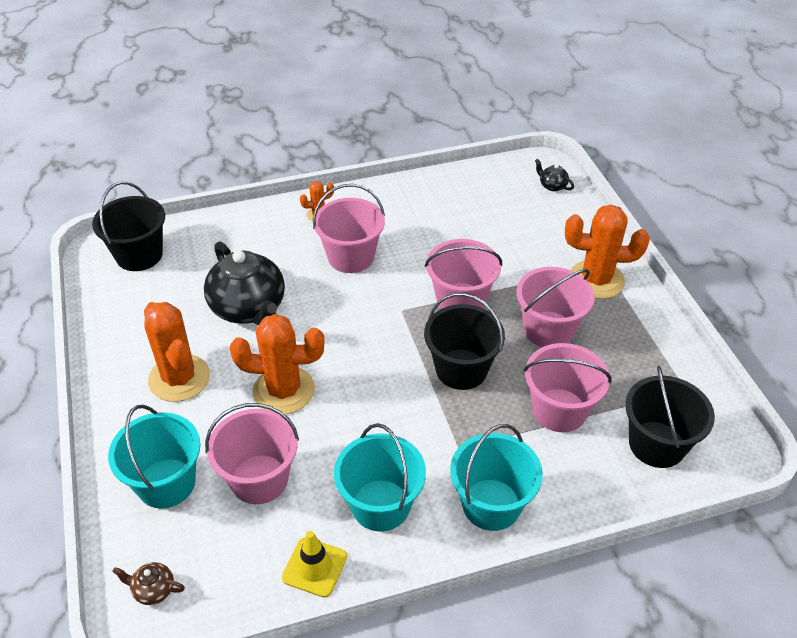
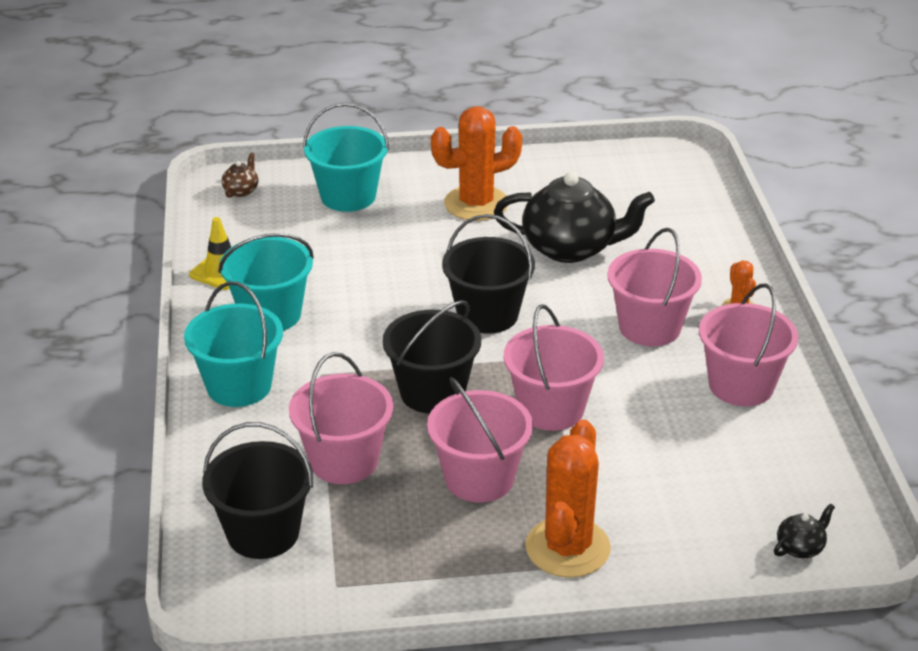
camera: 100 degrees right, 10 degrees down
(139, 255) = (673, 179): black bucket -> black bucket (487, 315)
(249, 308) = (570, 248): black teapot -> black teapot turned 150 degrees counterclockwise
(259, 479) = (331, 246): pink bucket -> pink bucket (741, 385)
(284, 390) = (439, 265): orange cactus -> none

